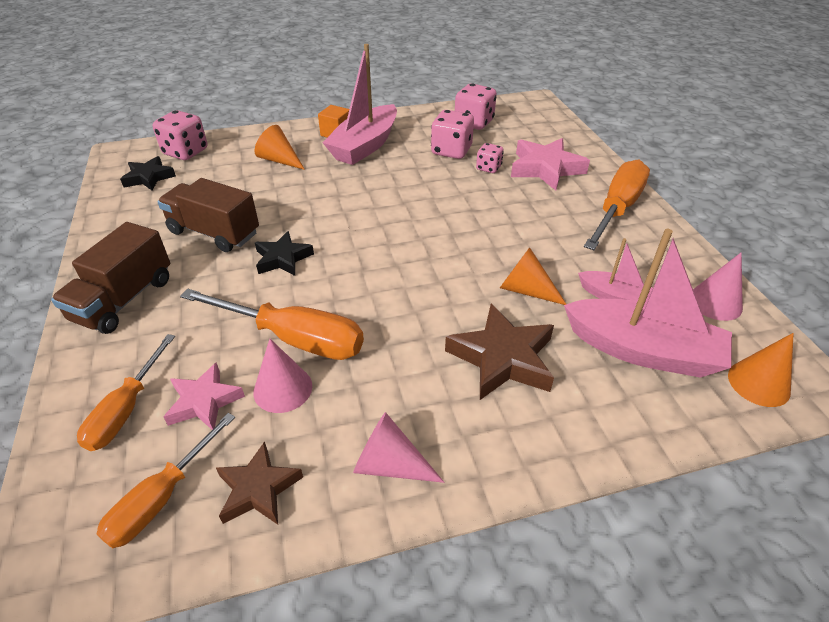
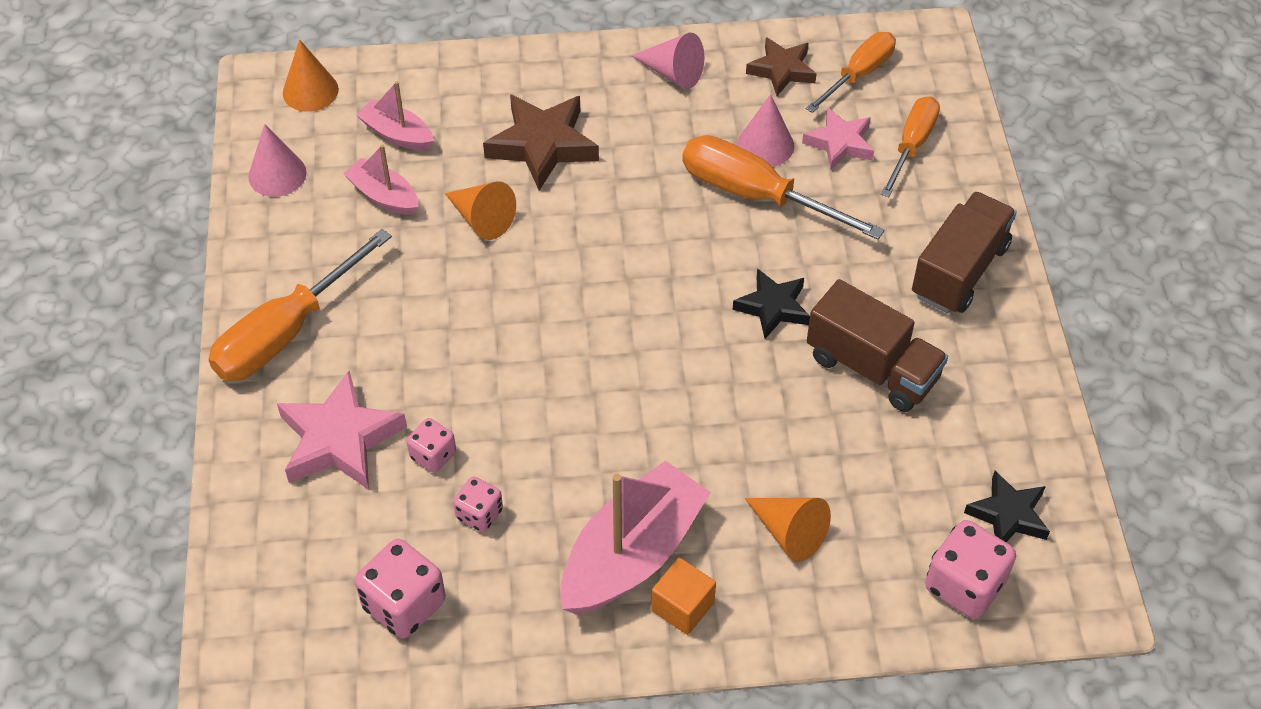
camera: 170 degrees left, 10 degrees up
(451, 151) = (479, 514): pink dice -> pink dice, size x0.59
(642, 351) = (397, 134): pink boat -> pink boat, size x0.53

